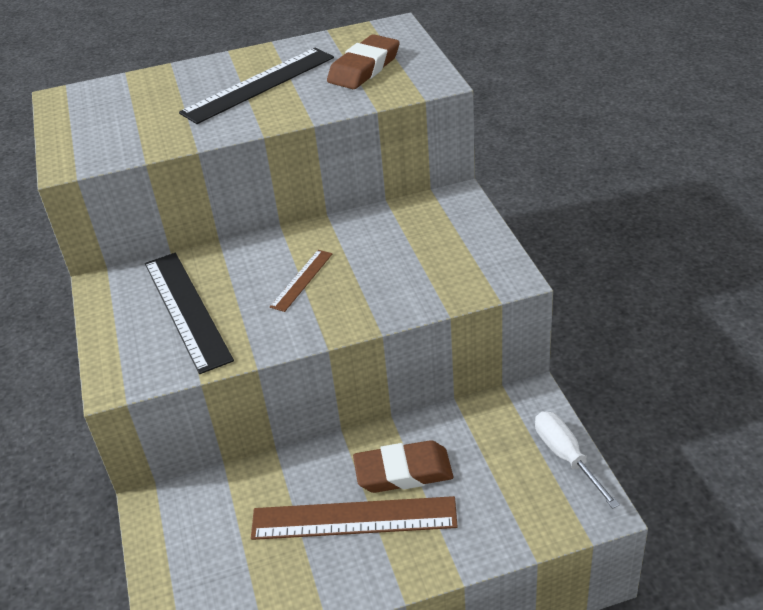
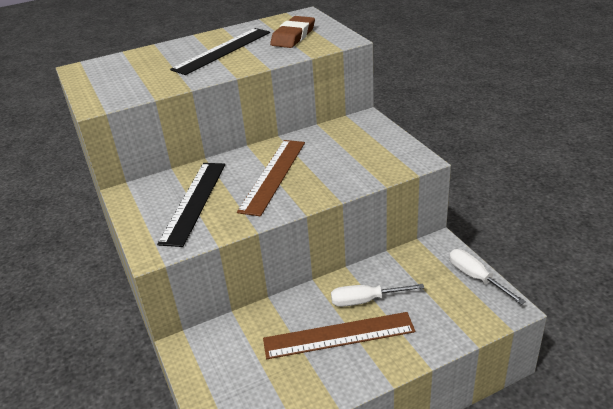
camera: 10 degrees left, 5 degrees down
(187, 310) = (194, 201): black ruler -> black ruler turned 45 degrees clockwise
(302, 280) = (273, 175): brown ruler -> brown ruler, size x1.94
(403, 472) = (365, 301): brown eraser -> white screwdriver

